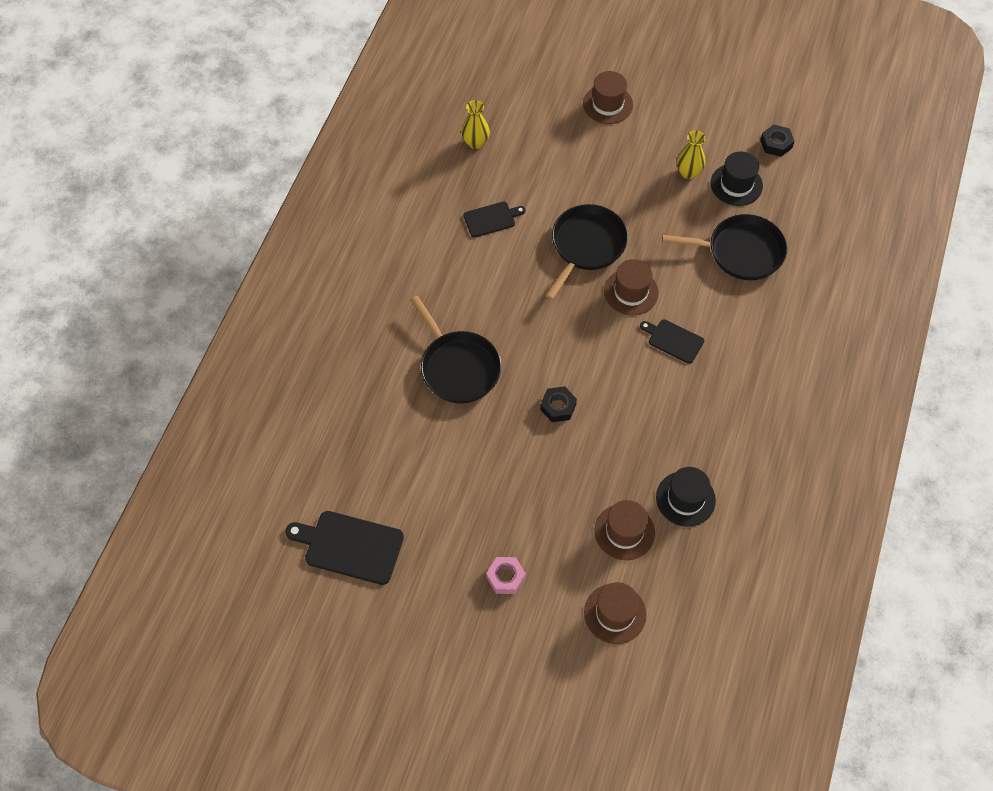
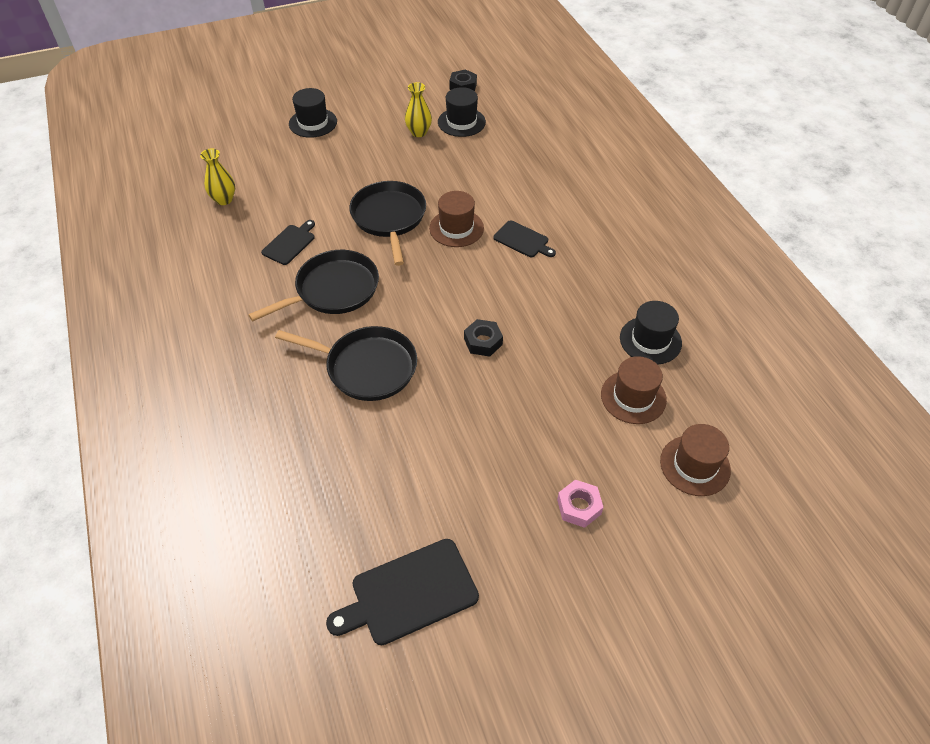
camera: 40 degrees left, 10 degrees down
(607, 104) = (313, 123): brown hat -> black hat
(673, 340) = (523, 240): black cutting board -> black cutting board turned 135 degrees counterclockwise
(741, 251) = (509, 158): black pan -> black pan (333, 290)

